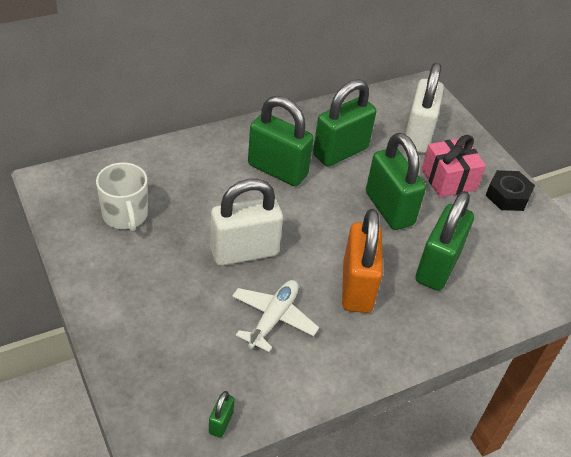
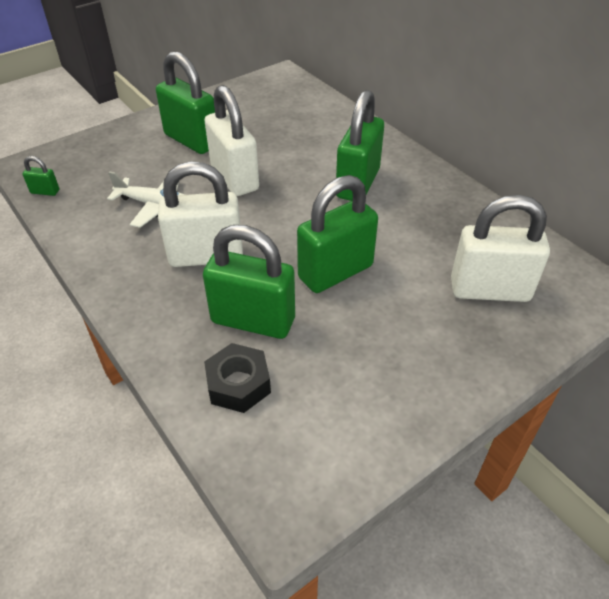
camera: 85 degrees right, 0 degrees up
(125, 215) = (257, 112): white mug -> none
(340, 152) = (414, 224): green padlock -> green padlock (191, 140)
(357, 287) = (206, 256): orange padlock -> white padlock
(448, 179) = (417, 325): pink gift -> none
(507, 196) = (416, 395): black nut -> black nut (238, 384)

